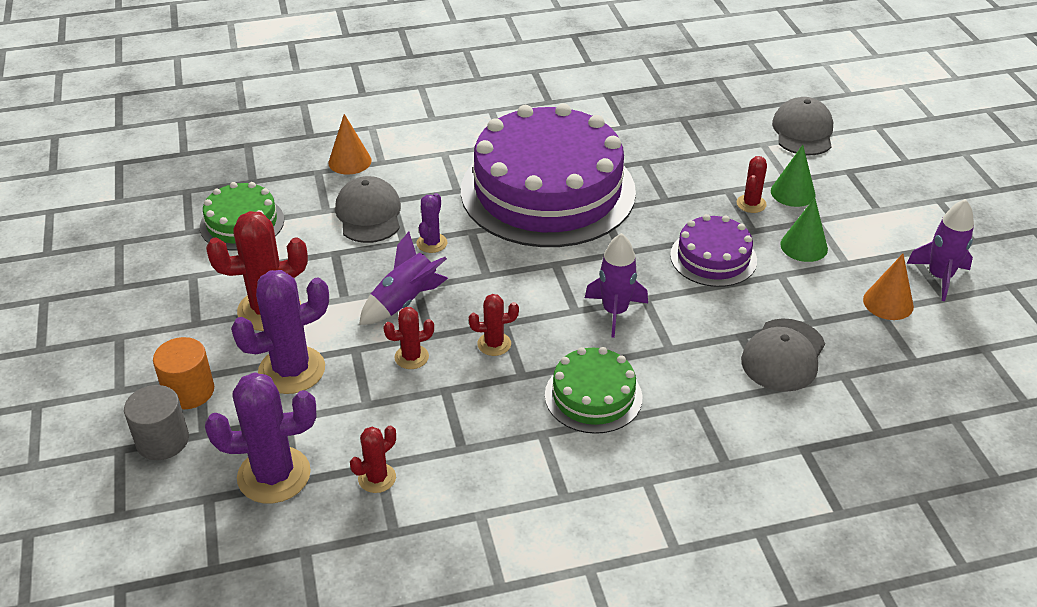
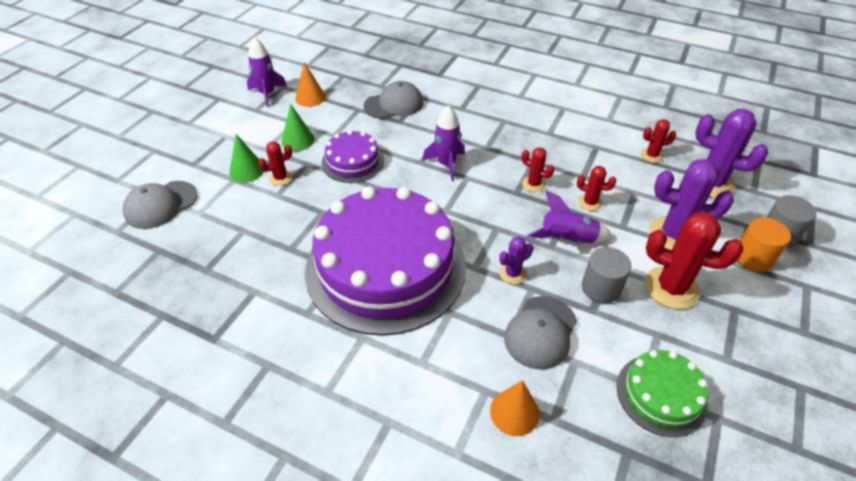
camera: 140 degrees left, 5 degrees up
(339, 274) = (601, 288): none -> grey cylinder
(593, 396) = (506, 134): green cake -> none

